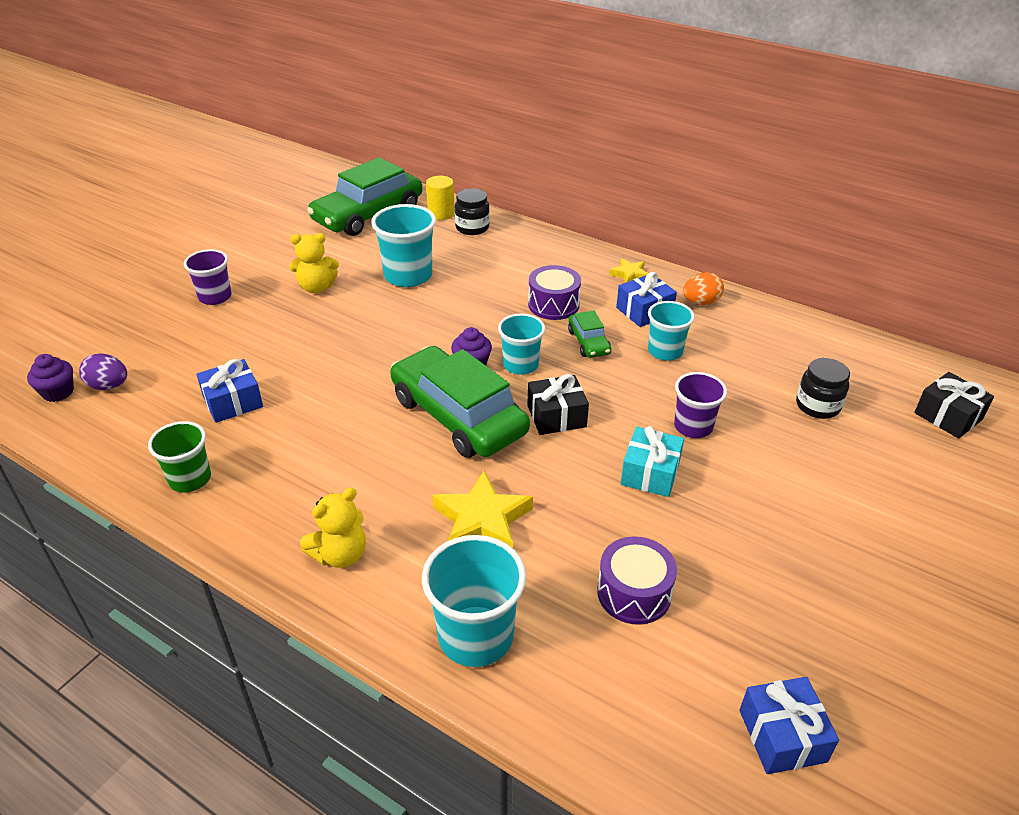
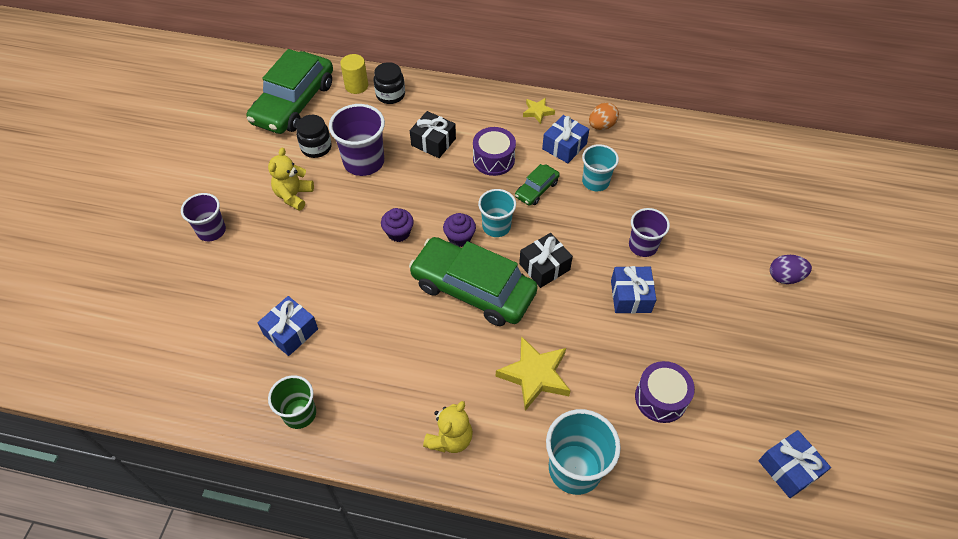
camera: 20 degrees left, 15 degrees up
(58, 392) = (136, 369): purple cupcake -> purple cupcake (398, 233)
(109, 386) = (176, 349): purple egg -> purple egg (785, 277)
(316, 287) = (294, 196): yellow teddy bear -> yellow teddy bear turned 135 degrees clockwise
(408, 276) = (364, 162): turquoise cup -> purple cup
(588, 342) = (536, 189): green car -> green car turned 75 degrees clockwise
(650, 473) = (630, 296): turquoise gift -> blue gift
(817, 406) = (718, 201): black jar -> black jar (316, 147)
(948, 416) = (803, 184): black gift -> black gift (433, 142)

